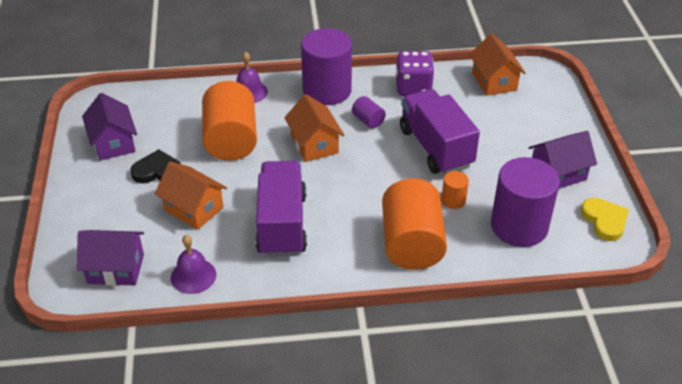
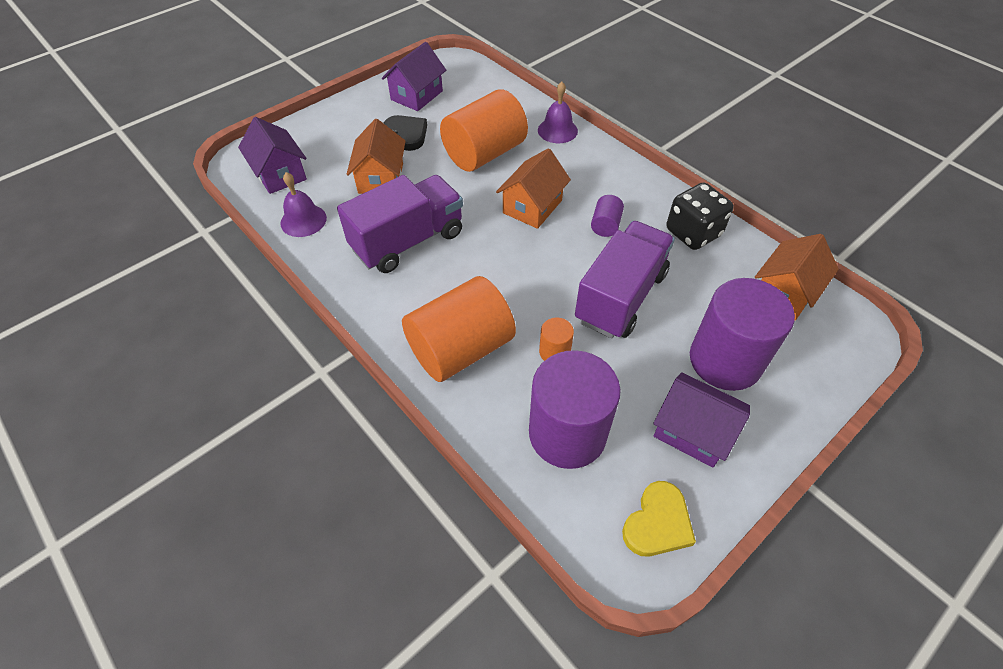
camera: 55 degrees right, 10 degrees up
(327, 90) = (616, 175): purple cylinder -> purple cylinder (725, 360)
(413, 88) = (693, 233): purple dice -> black dice

